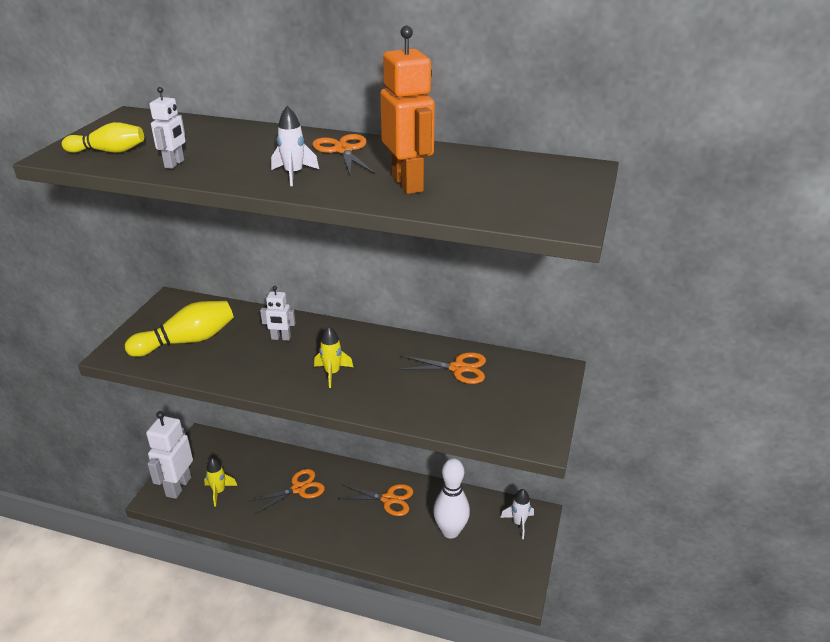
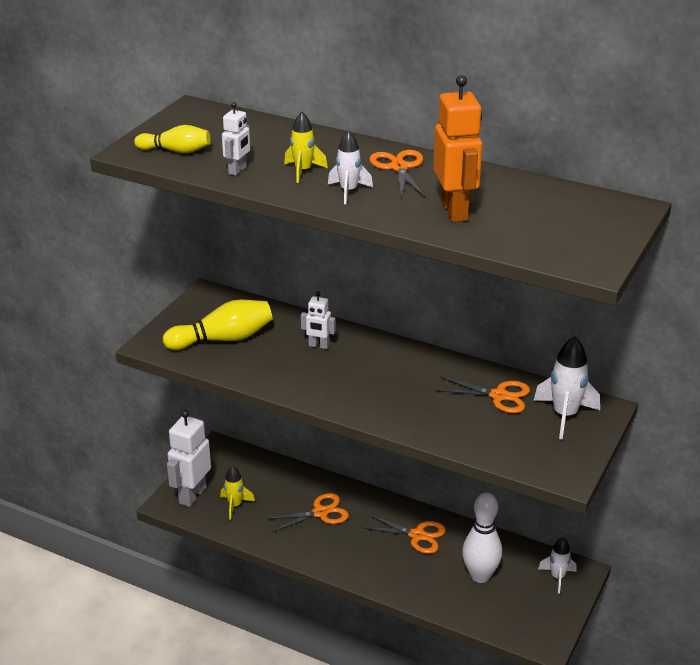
camera: 10 degrees right, 0 degrees up
(332, 373) = (367, 387): yellow rocket -> yellow rocket (303, 171)
(523, 381) = (564, 416): none -> white rocket

